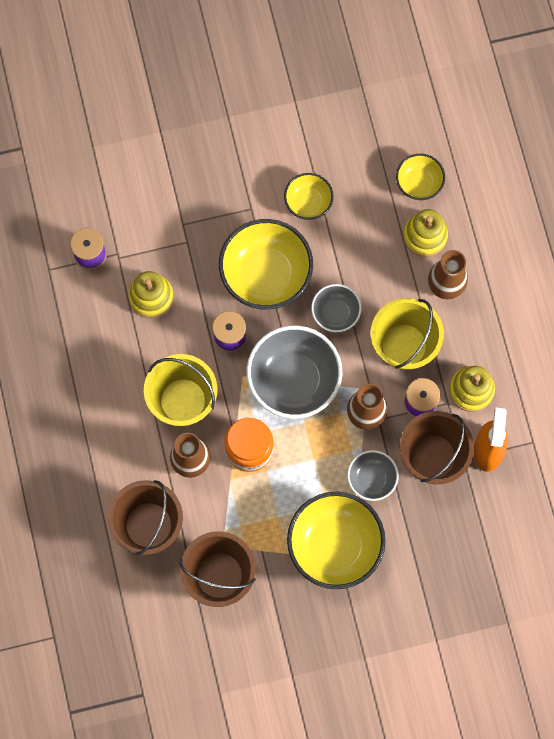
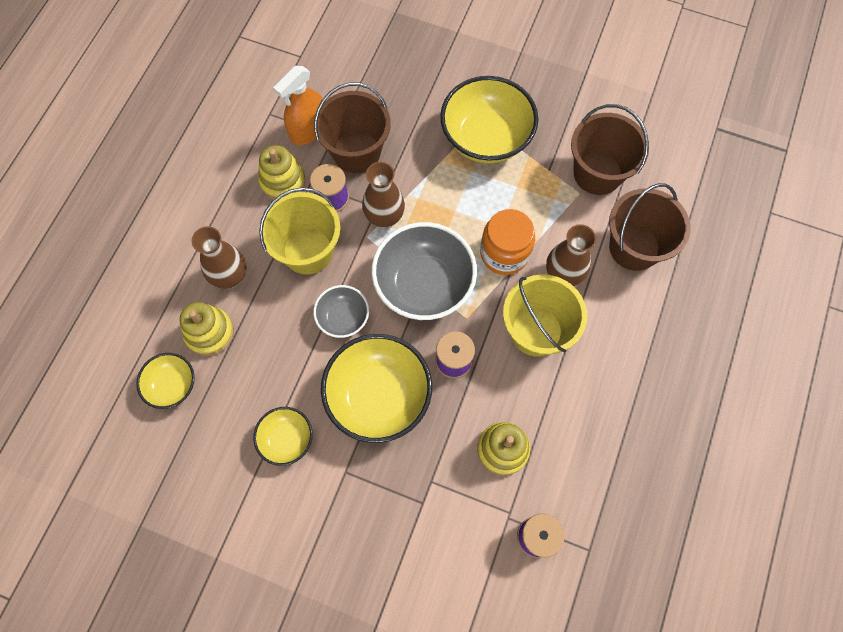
camera: 145 degrees left, 5 degrees down
(371, 479) = (418, 166): grey bowl -> none

